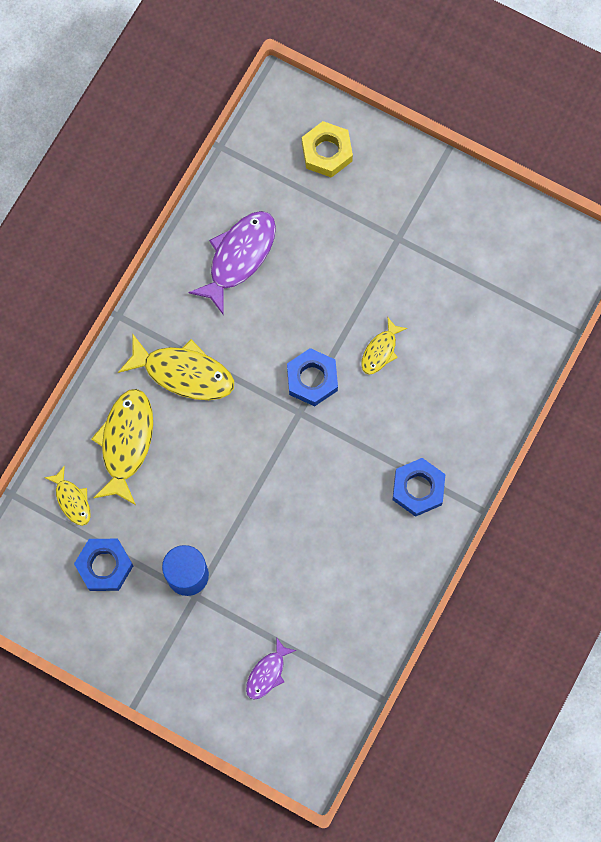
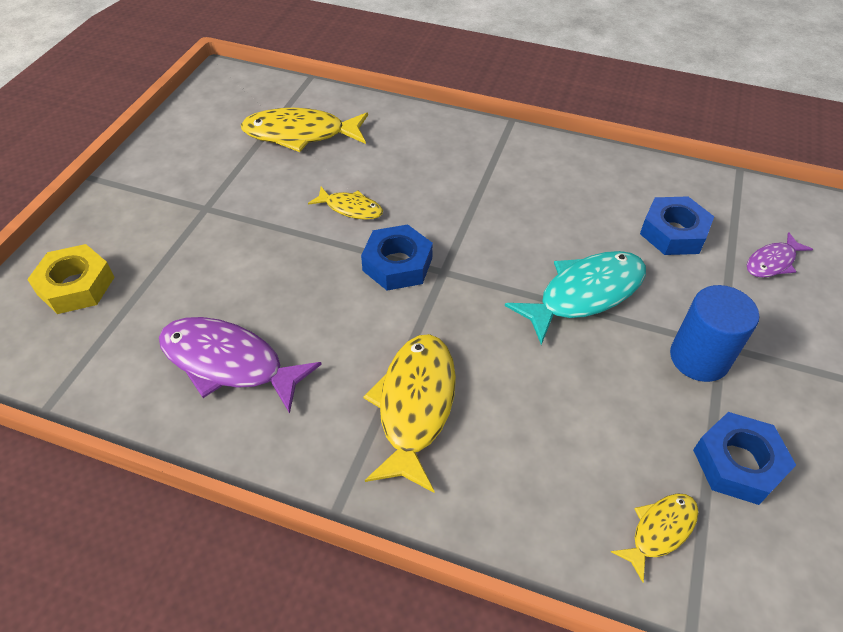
camera: 100 degrees left, 25 degrees down
(126, 443) = (542, 466): yellow fish -> yellow fish (300, 134)
(259, 512) = (584, 294): none -> turquoise fish
(267, 673) = (772, 262): purple fish -> purple fish turned 120 degrees clockwise
(418, 488) = (505, 165): blue nut -> blue nut (673, 232)

